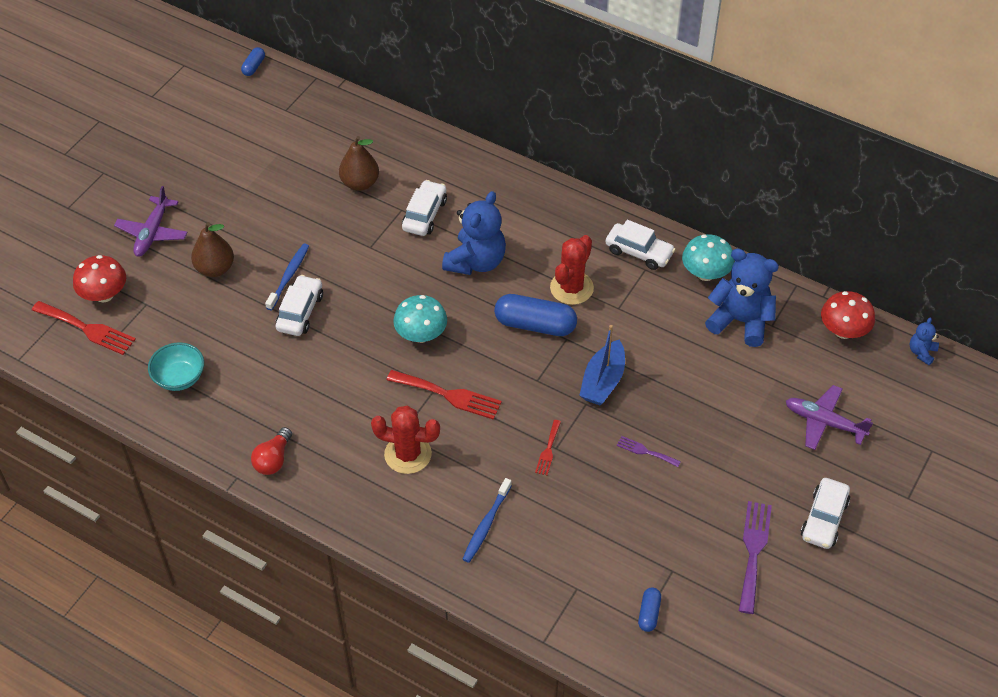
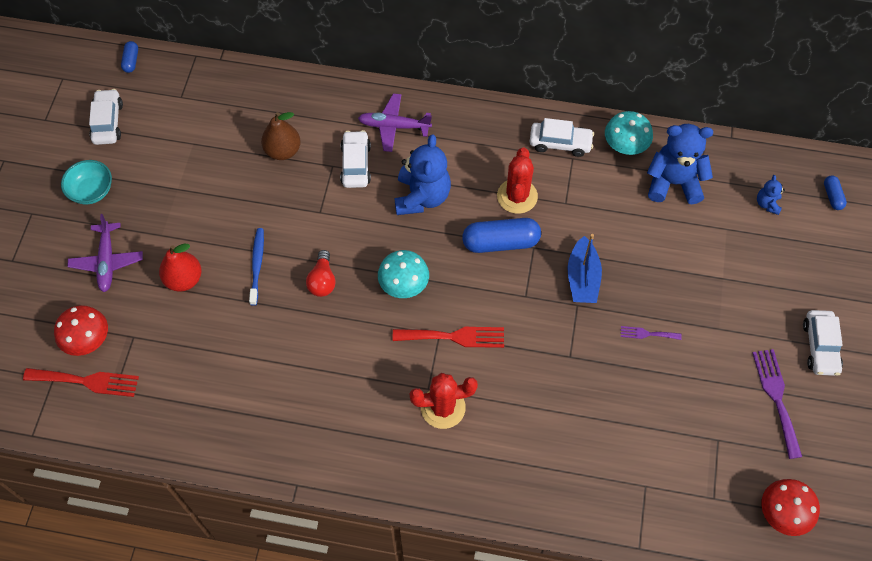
camera: 20 degrees left, 10 degrees up
(179, 377) = (198, 402): turquoise bowl -> turquoise bowl (92, 191)
(215, 268) = (184, 279): brown pear -> red pear
(273, 459) = (323, 455): red light bulb -> red light bulb (322, 281)
(300, 312) = (283, 298): white car -> white car (108, 122)
(486, 524) = (541, 452): blue toothbrush -> none
(548, 450) = (564, 361): red fork -> none
(649, 613) = (716, 488): blue capsule -> blue capsule (832, 196)
(824, 422) = (782, 256): purple plane -> purple plane (394, 126)
(843, 330) = (761, 164): red mushroom -> red mushroom (782, 513)
(921, 352) = (832, 164): blue teddy bear -> blue teddy bear (767, 204)

